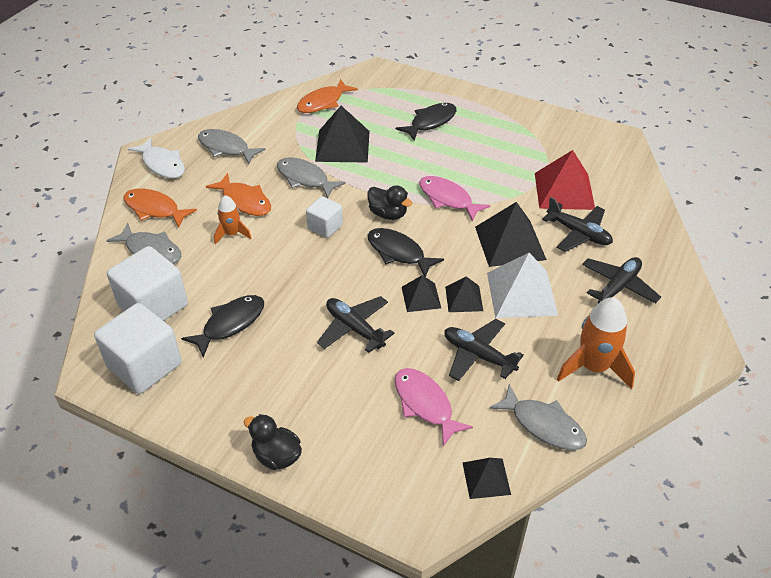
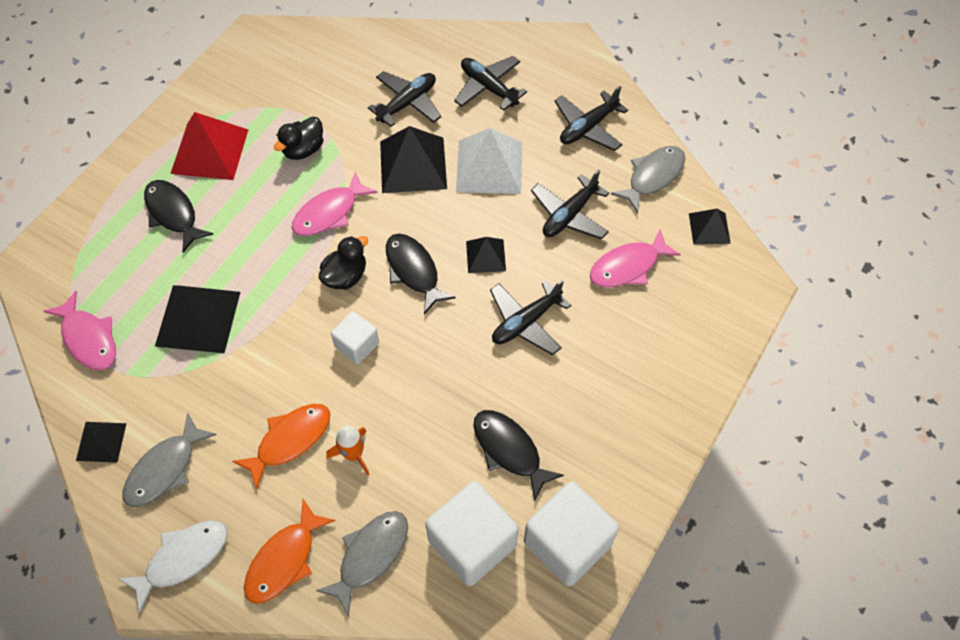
camera: 85 degrees left, 15 degrees up
(276, 456) = (689, 400): black duck -> black duck (303, 149)
(305, 178) = (258, 366): grey fish -> none
(323, 102) = (89, 339): orange fish -> pink fish
(398, 252) = (413, 271): black fish -> black fish turned 105 degrees clockwise
(464, 298) = (491, 217): black pyramid -> black pyramid (101, 441)
(564, 191) = (336, 102): red pyramid -> red pyramid (209, 151)
(593, 367) = (588, 127): orange rocket -> black plane

